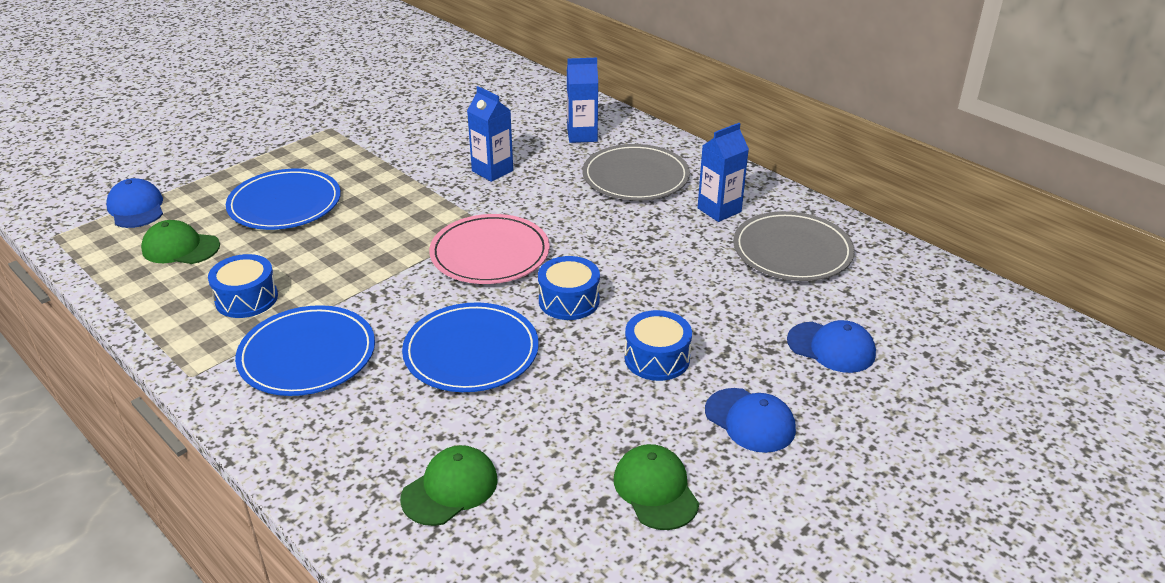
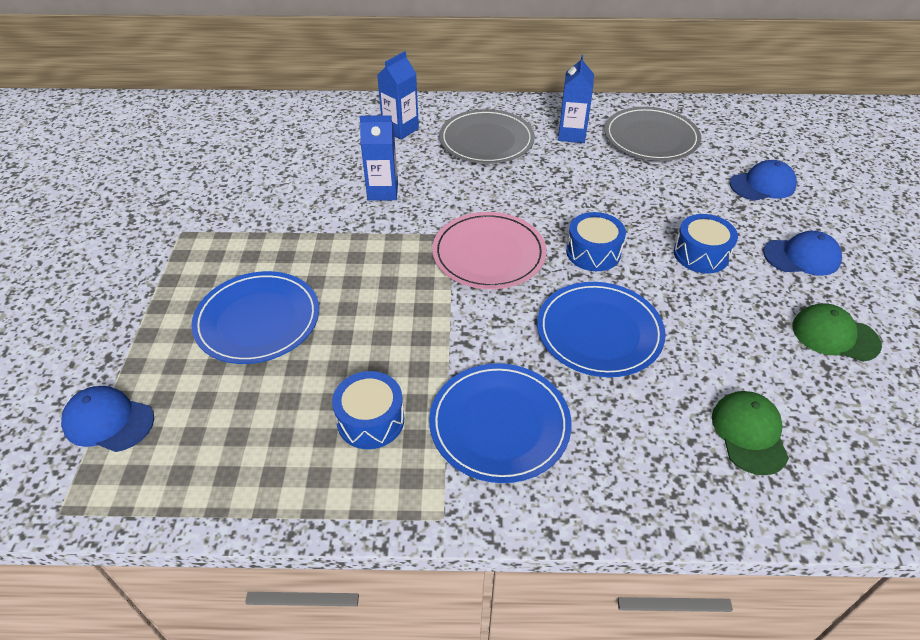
camera: 45 degrees left, 10 degrees up
(180, 248) = (227, 423): green cap -> none

